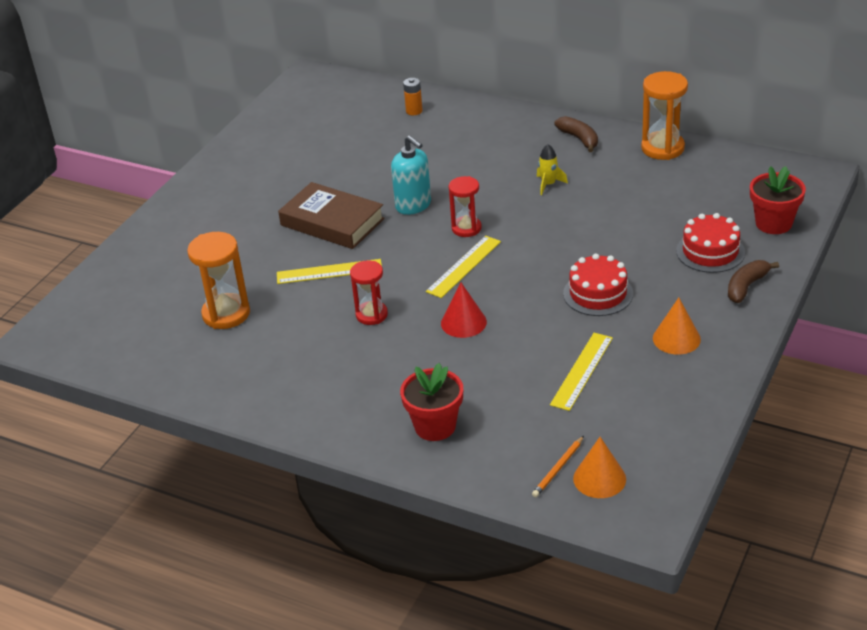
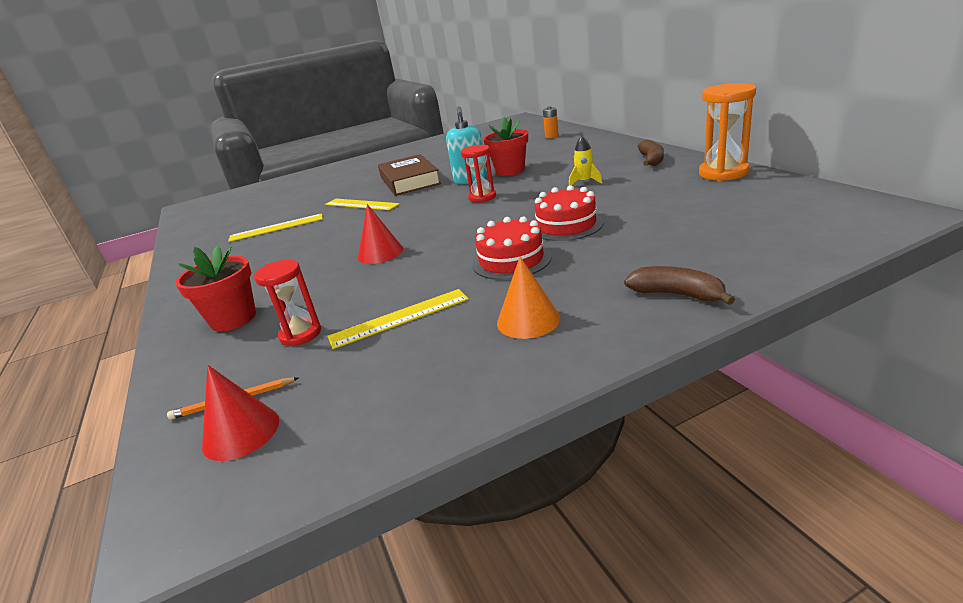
camera: 40 degrees right, 10 degrees down
(226, 314) = (274, 213): orange hourglass -> none
(371, 315) = (338, 233): red hourglass -> red hourglass (300, 334)
(464, 266) = (442, 218): yellow ruler -> yellow ruler (276, 228)
(599, 478) = (241, 432): orange cone -> red cone
(710, 251) = (673, 254): red cake -> red cake (566, 225)
(746, 286) = (677, 294): brown banana -> brown banana turned 45 degrees clockwise
(773, 223) = (785, 245): red flower pot -> red flower pot (510, 171)

